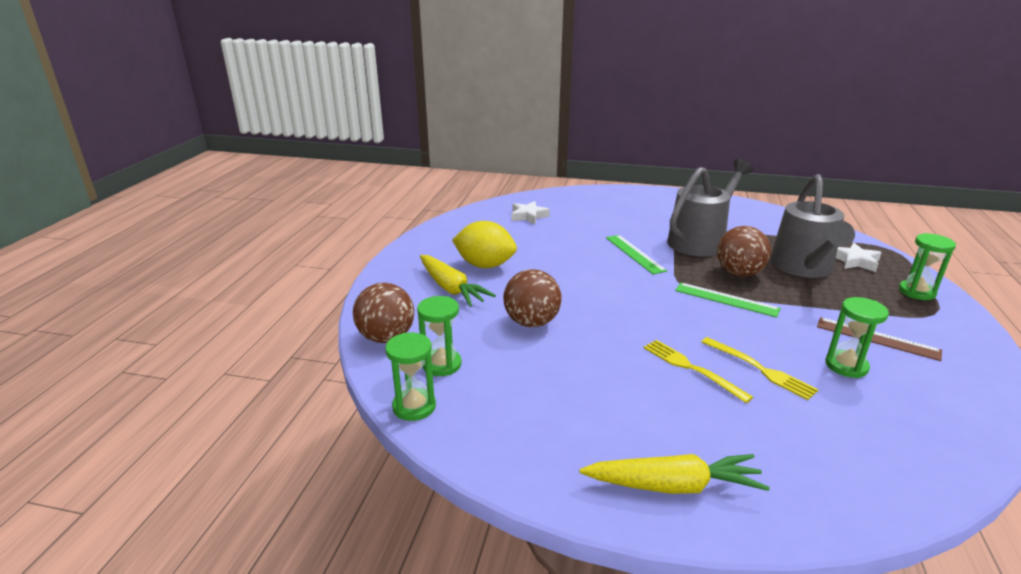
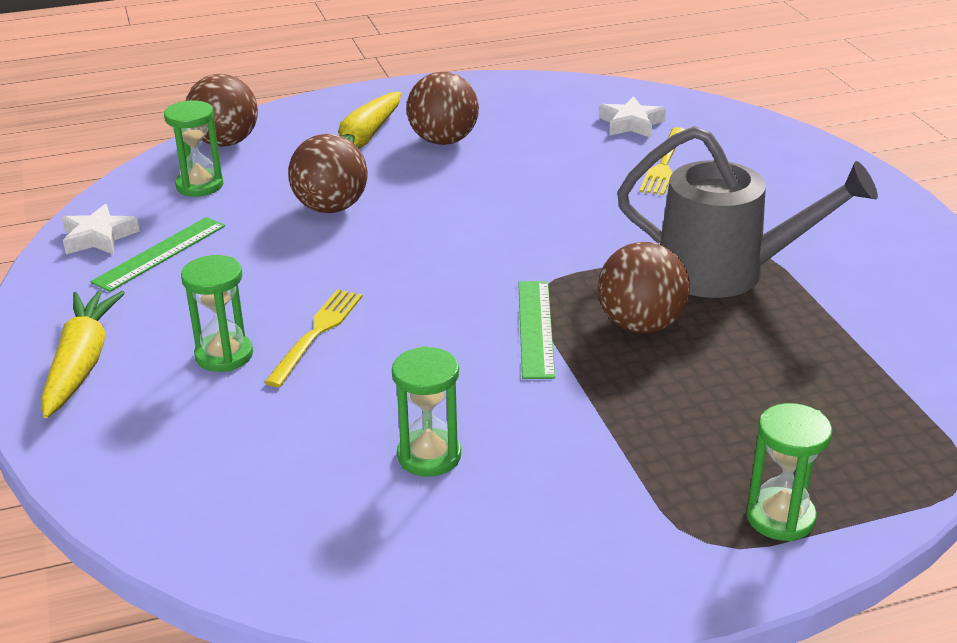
camera: 60 degrees right, 5 degrees up
(414, 406) = (118, 196): green hourglass -> green hourglass (224, 355)
(485, 265) = (443, 141): yellow lemon -> brown ball
(635, 254) = (605, 228): green ruler -> green ruler (160, 253)
(673, 485) = (81, 363): yellow carrot -> yellow carrot turned 150 degrees counterclockwise
(760, 369) = (357, 384): yellow fork -> yellow fork (664, 164)
(803, 268) = (737, 383): grey watering can -> none
(855, 261) = (841, 437): white star -> white star (98, 237)
(877, 338) = (545, 480): brown ruler -> none

